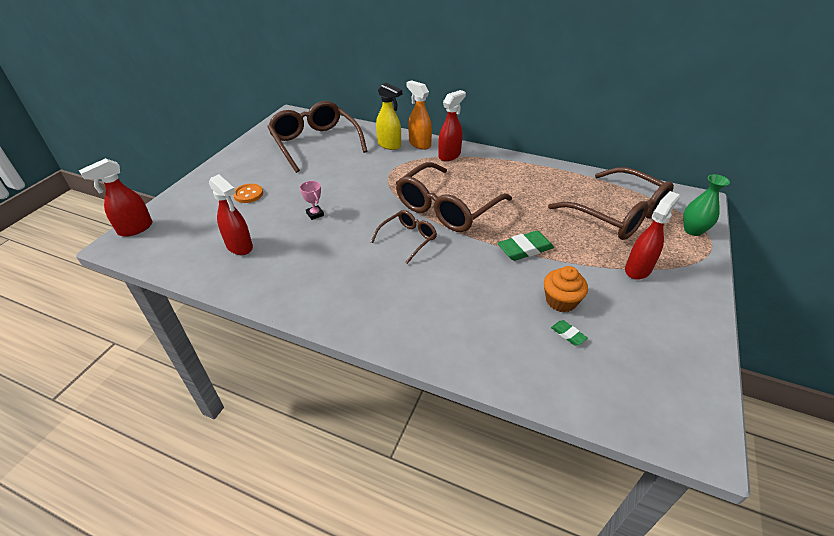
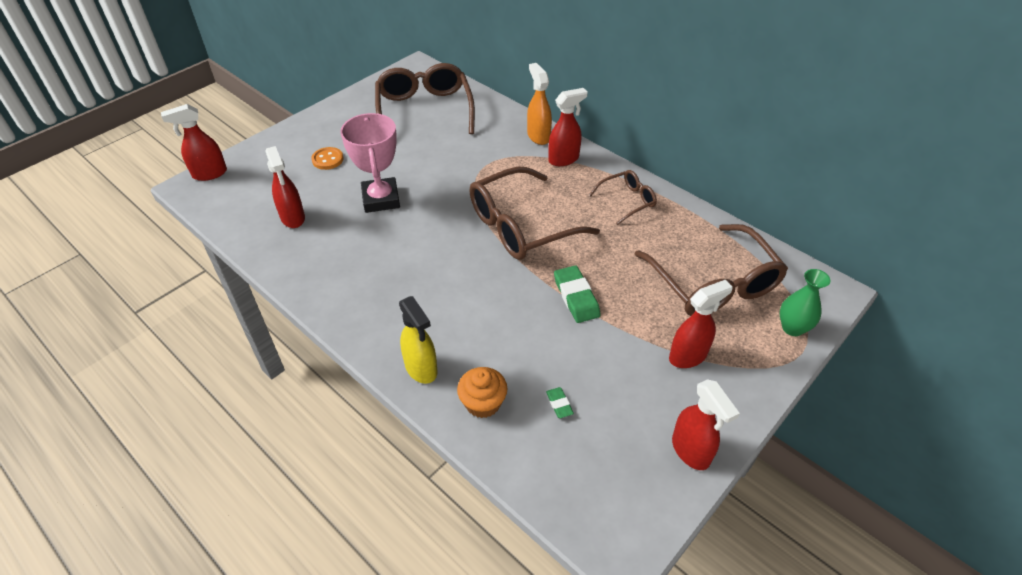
camera: 20 degrees right, 5 degrees up
(315, 214) = (381, 199): pink trophy -> pink trophy, size x2.32
(389, 145) = (503, 130): yellow spray bottle -> yellow spray bottle (421, 369)
(408, 239) = (458, 252): brown glasses -> brown glasses (627, 201)
(525, 249) = (576, 297): green eraser -> green eraser turned 75 degrees clockwise
(561, 301) = (576, 366): orange cupcake -> orange cupcake (483, 403)
(692, 339) = (691, 451): none -> red spray bottle

